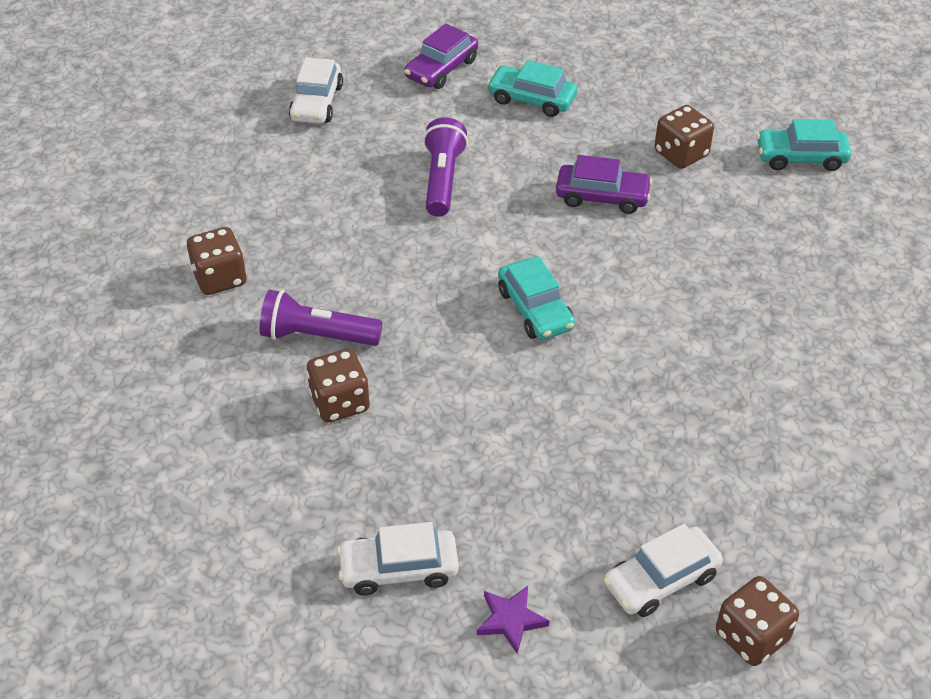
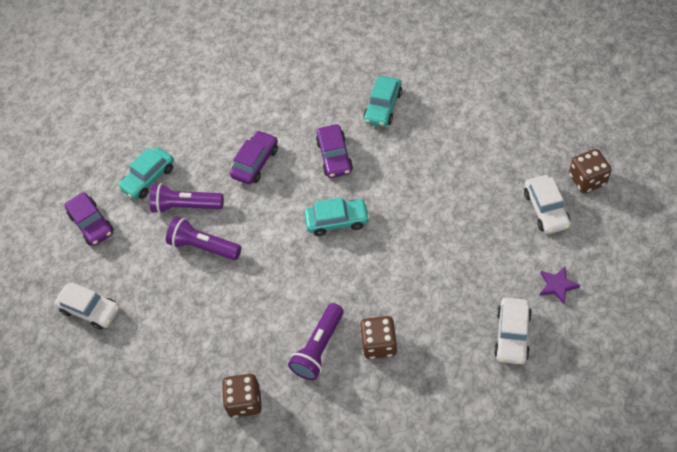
camera: 65 degrees left, 10 degrees up
(500, 146) = (186, 206): none -> purple flashlight
(651, 280) = (334, 156): none -> purple car
(681, 154) = (235, 112): brown dice -> none
(800, 157) = (263, 56): turquoise car -> turquoise car (383, 107)

